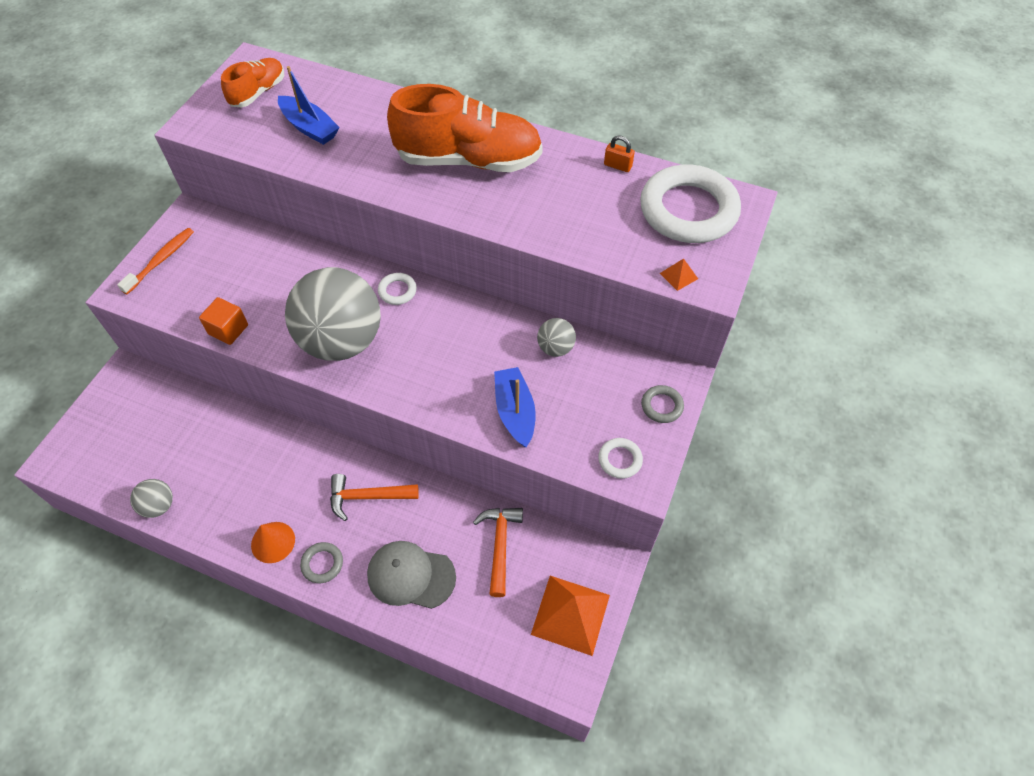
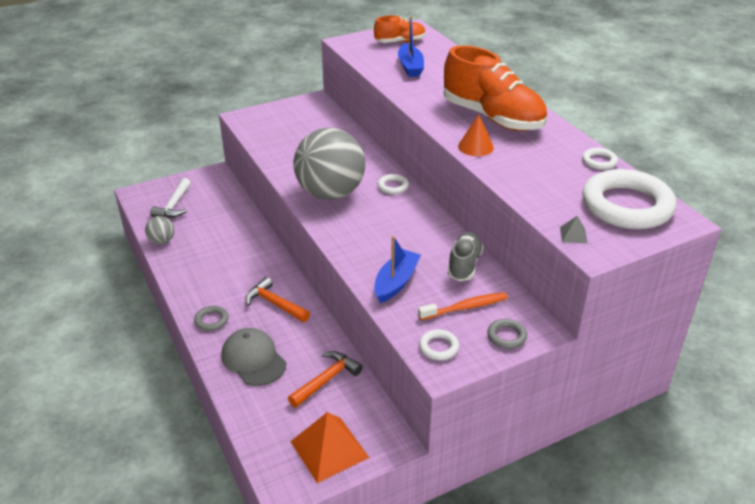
camera: 40 degrees right, 20 degrees down
(121, 448) = (174, 205): none -> white hammer
(161, 260) = (276, 113): orange toothbrush -> orange toothbrush (465, 307)
(228, 329) = (274, 158): orange cube -> none
(273, 542) = (198, 293): orange cone -> orange cone (475, 147)
(555, 348) = (464, 265): grey ball -> grey shoe
(617, 166) = (599, 161): orange padlock -> white ring
(678, 276) = (573, 235): orange pyramid -> grey pyramid

